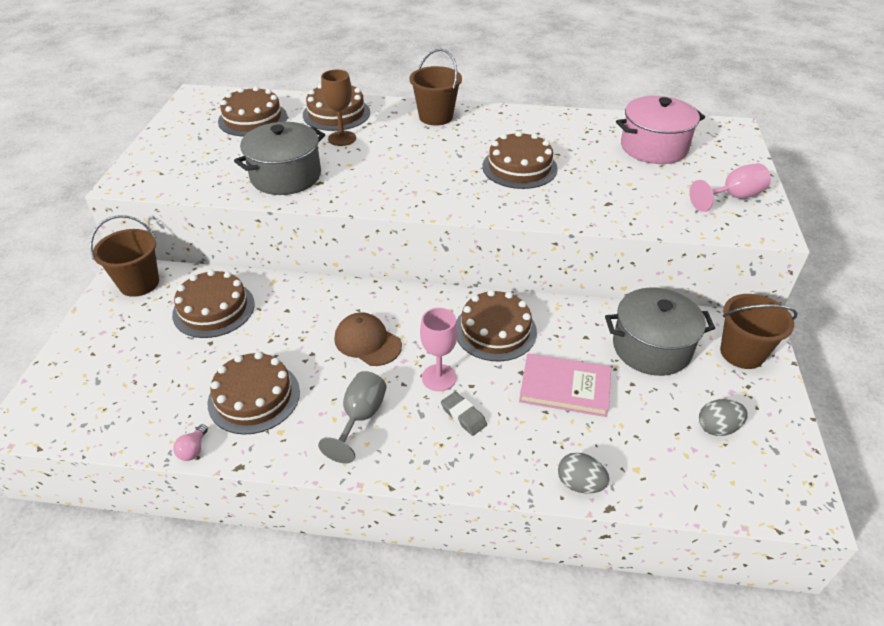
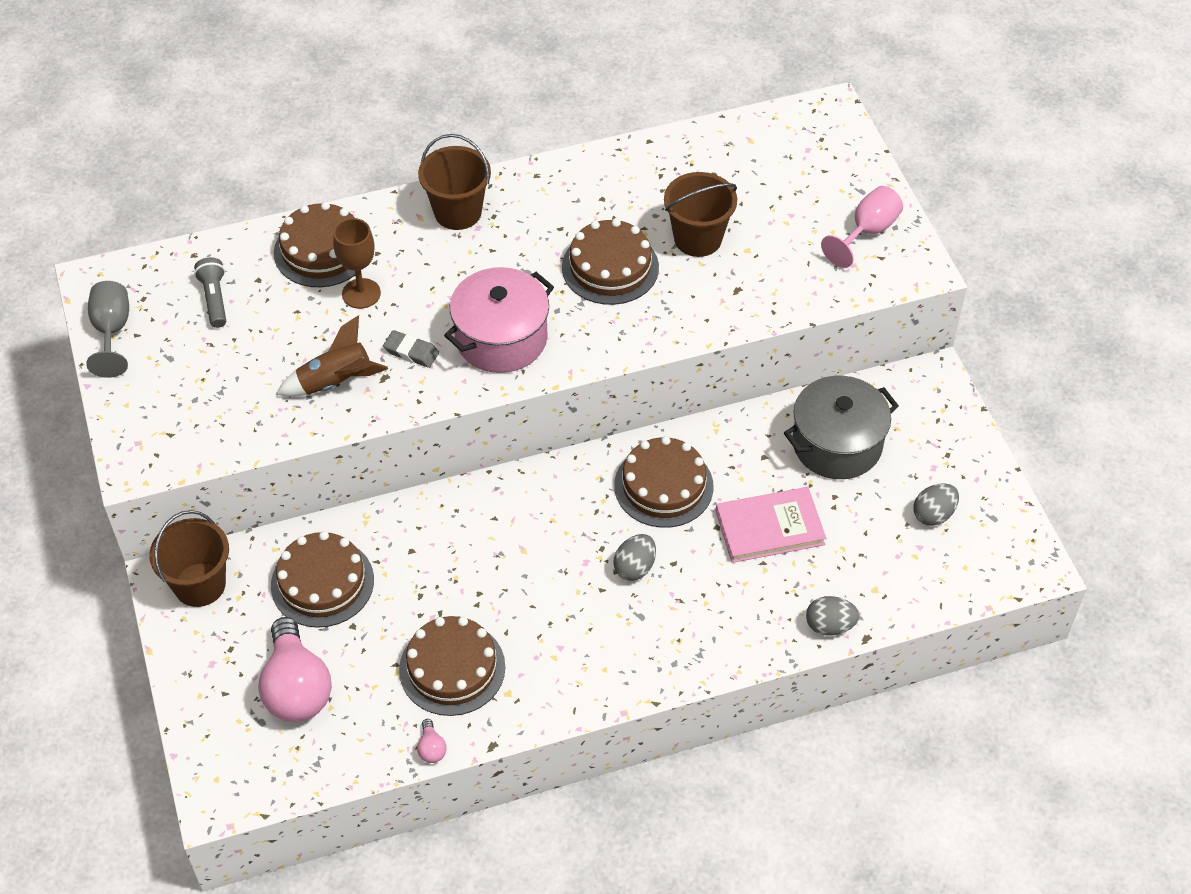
camera: 25 degrees left, 10 degrees up
(139, 368) = (296, 688): none -> pink light bulb
(252, 119) = (215, 299): brown cake -> grey flashlight
(286, 176) = (335, 382): grey pot -> brown rocket
(360, 418) = (580, 645): grey goblet -> grey goblet (112, 331)
(367, 342) = (532, 555): brown cap -> none
(439, 377) = (635, 567): pink goblet -> grey egg
(463, 416) = (684, 601): grey eraser -> grey eraser (411, 352)
(653, 147) = (751, 178): pink pot -> pink pot (501, 338)
(742, 353) = (929, 416): brown bucket -> brown bucket (698, 239)

